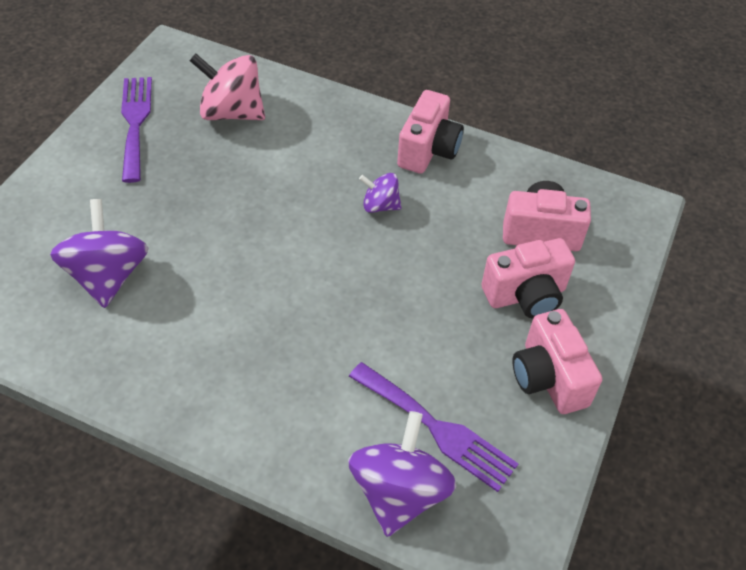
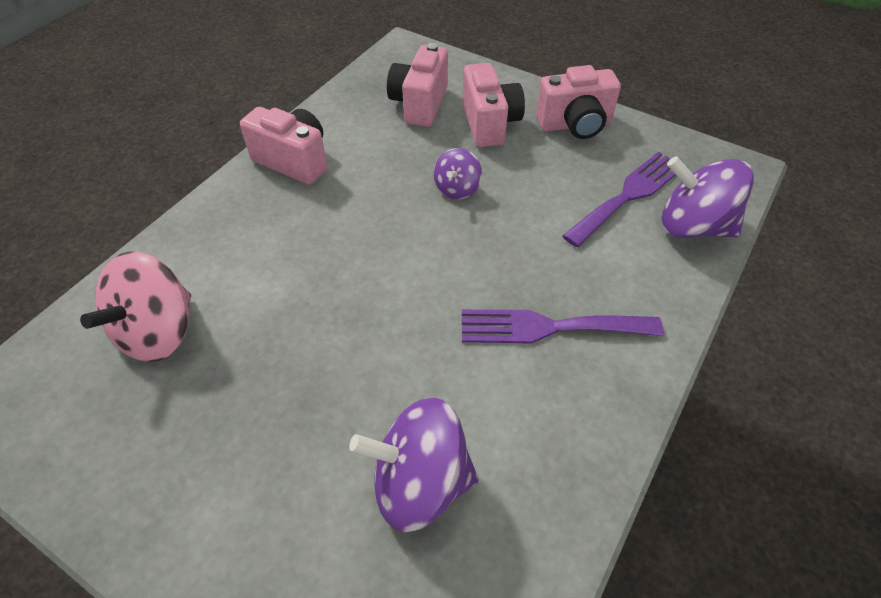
camera: 80 degrees left, 0 degrees up
(135, 123) = (127, 454): purple fork -> purple fork (549, 327)
(380, 205) = (361, 205): purple spinning top -> purple spinning top (457, 188)

